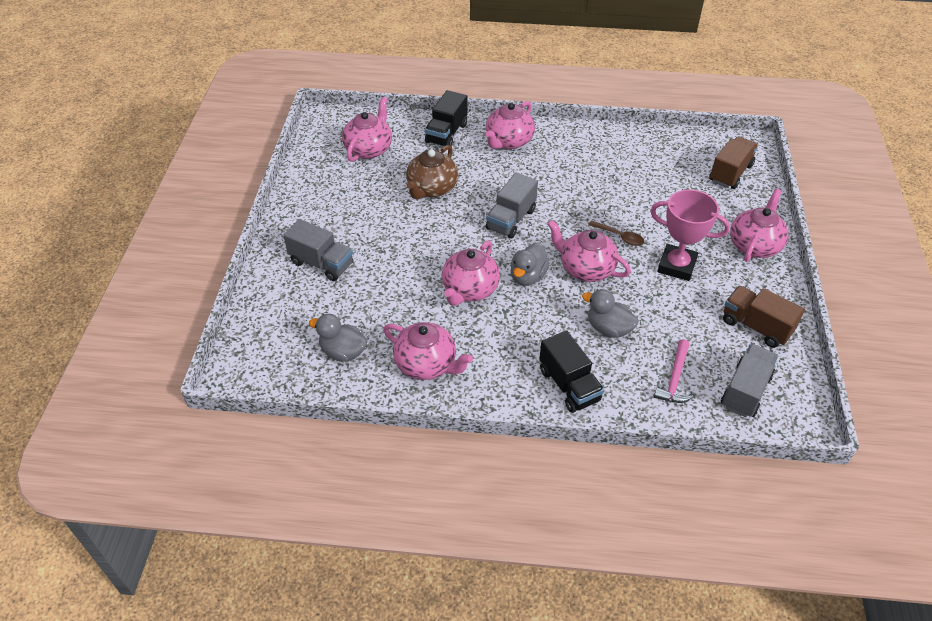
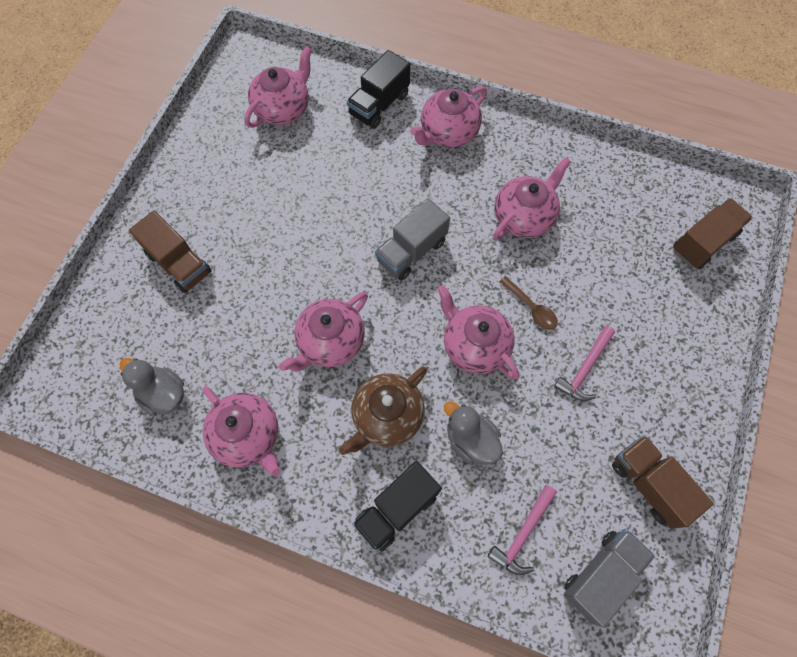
camera: 15 degrees right, 20 degrees up
(322, 263) = (179, 263): grey truck -> brown truck
(432, 188) = (335, 184): brown teapot -> brown teapot (386, 416)
(527, 276) = (402, 340): grey duck -> none
(569, 385) = (397, 509): black truck -> black truck turned 60 degrees clockwise
(676, 266) = (584, 368): pink trophy -> pink hammer
(754, 245) = (692, 361): pink teapot -> pink teapot (524, 217)

